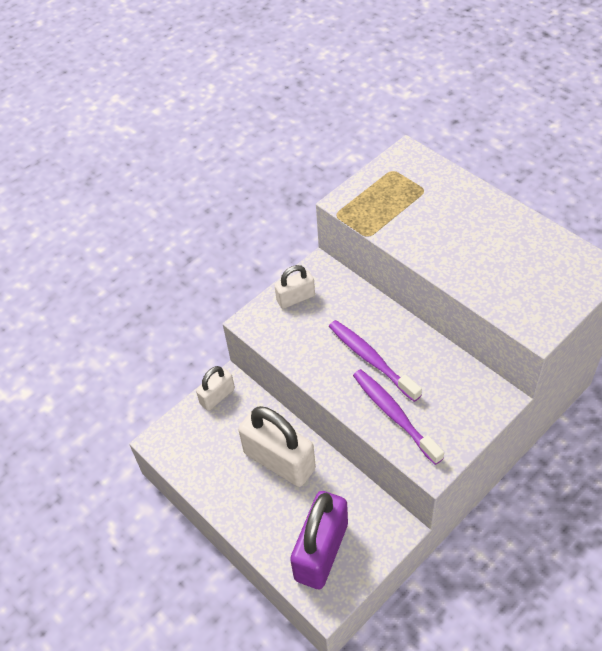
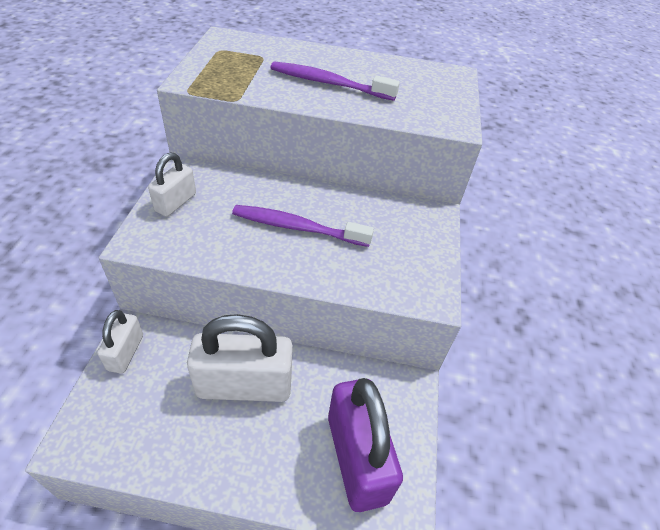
camera: 45 degrees left, 5 degrees down
(394, 414) = (359, 266): purple toothbrush -> purple toothbrush (329, 83)

